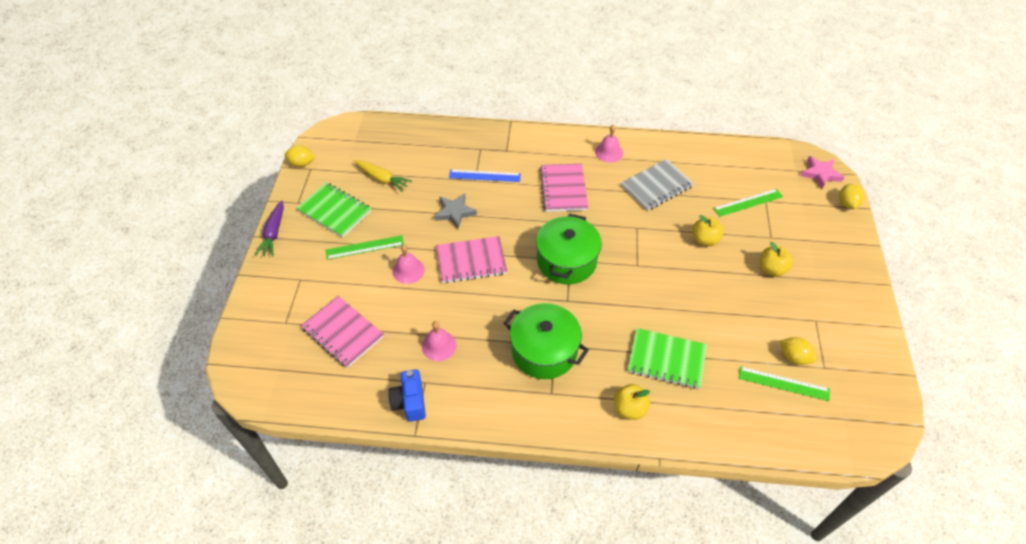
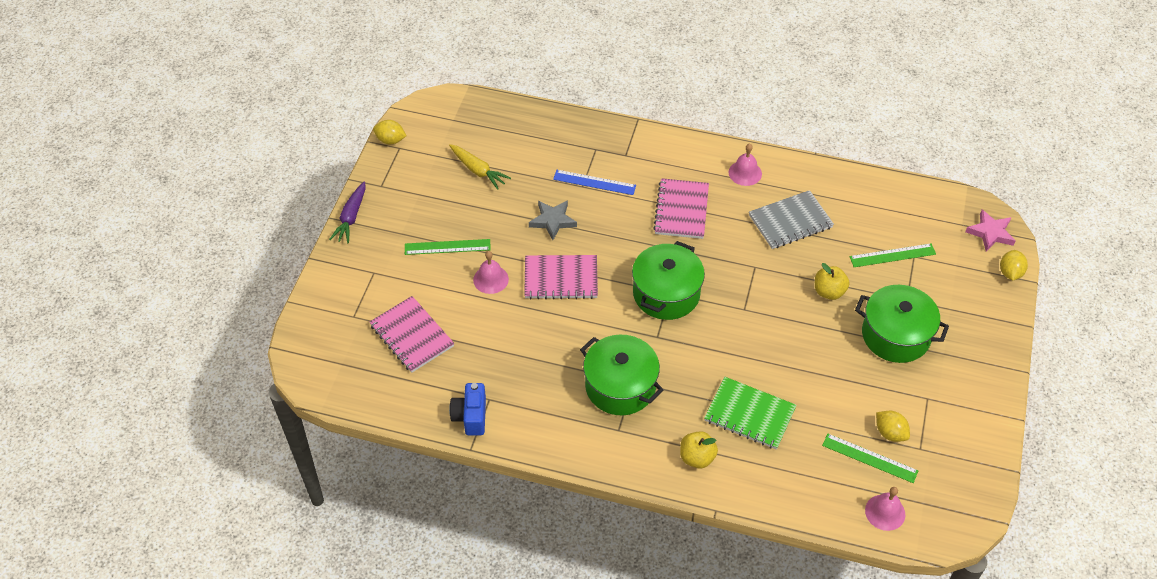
camera: 10 degrees right, 0 degrees up
(334, 211) = (420, 201): green notebook -> none
(439, 345) = (510, 364): pink bell -> pink bell (885, 512)
(771, 269) = (895, 335): yellow apple -> green pot

